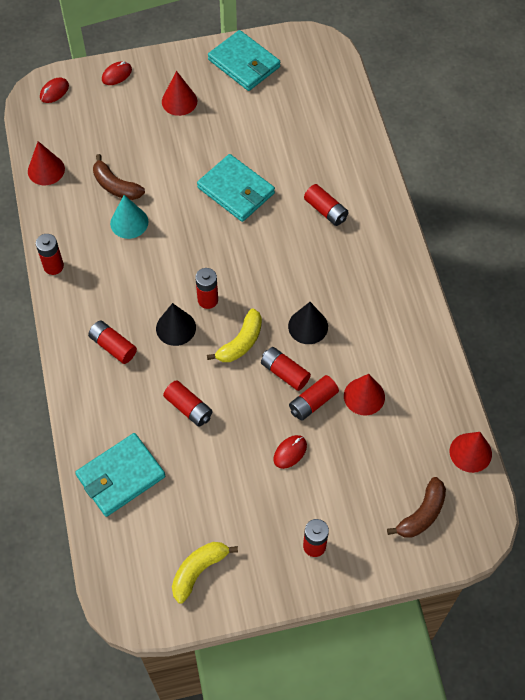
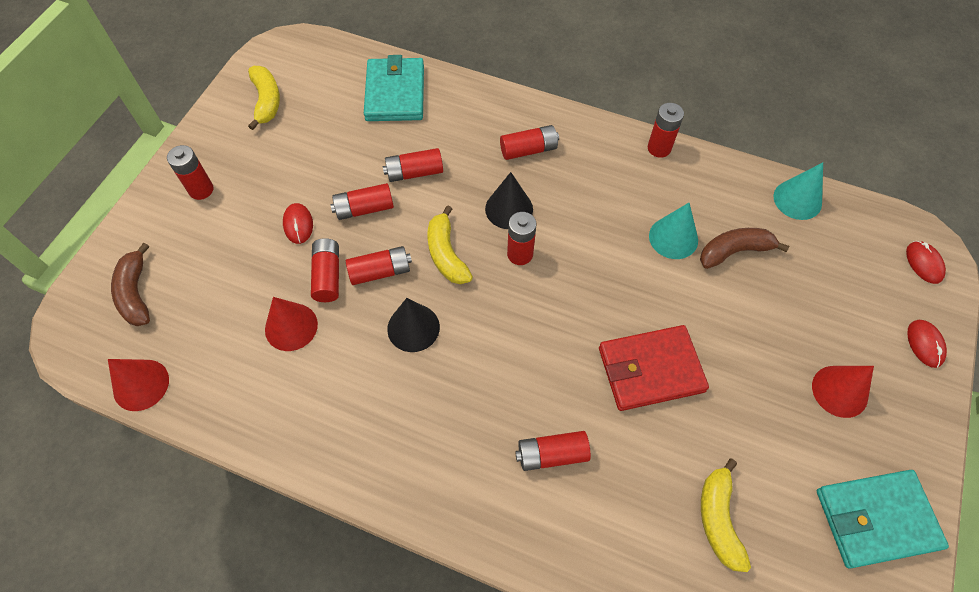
camera: 125 degrees right, 0 degrees up
(46, 170) = (797, 199): red cone -> turquoise cone
(236, 190) = (650, 370): turquoise wallet -> red wallet
(244, 418) = (364, 209): none -> red battery
(298, 124) = (718, 519): none -> yellow banana

